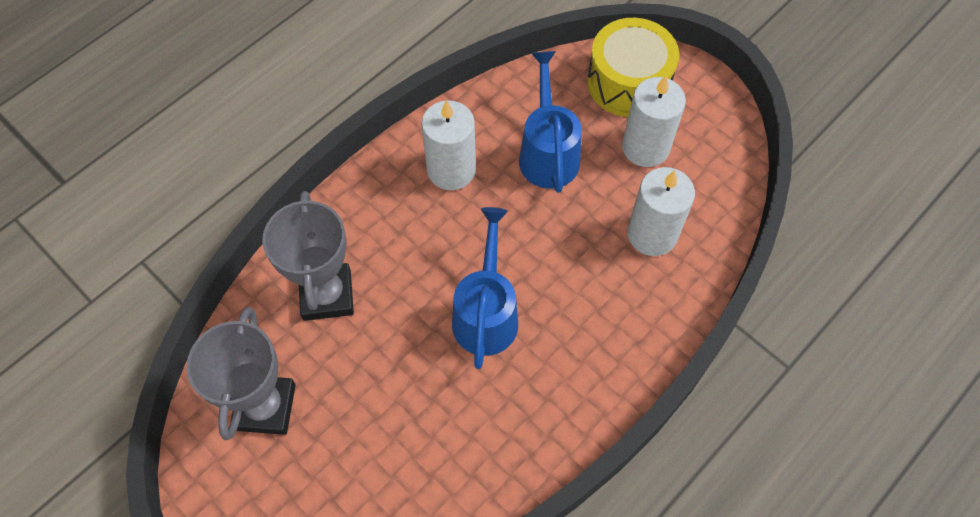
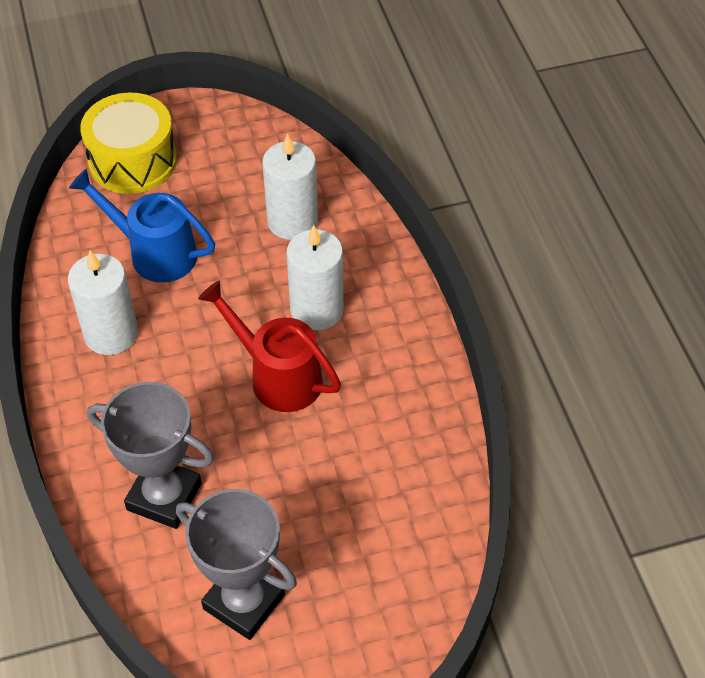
camera: 60 degrees left, 10 degrees down
(486, 312) = (277, 376): blue watering can -> red watering can
(645, 147) = (207, 183): white candle -> white candle (317, 310)

